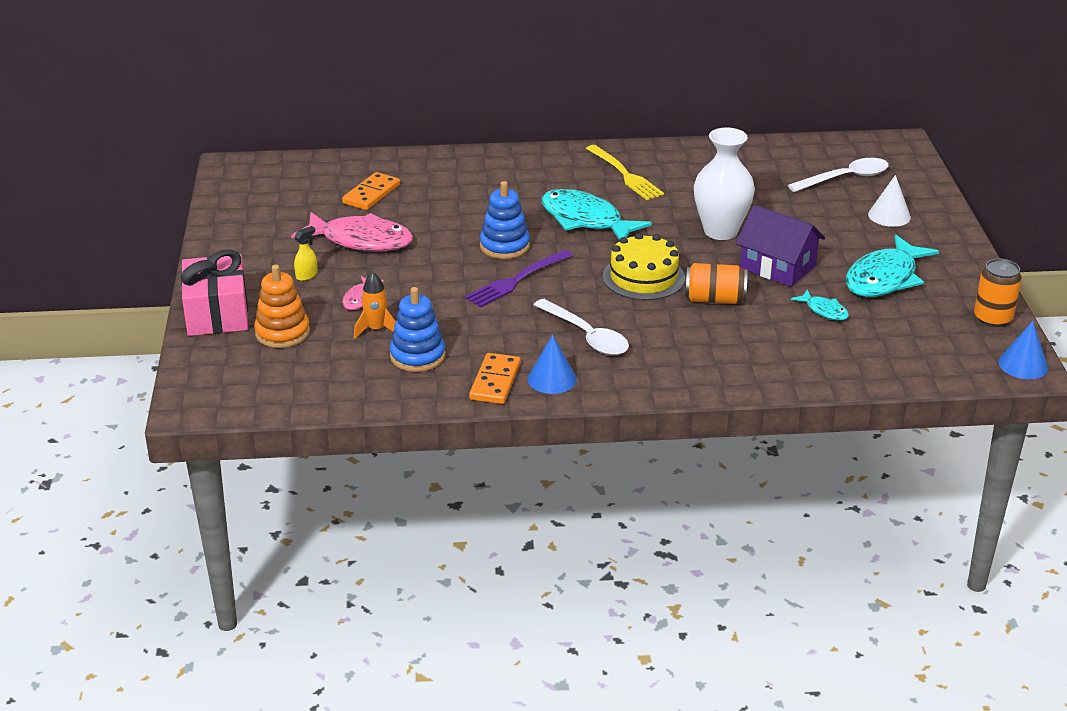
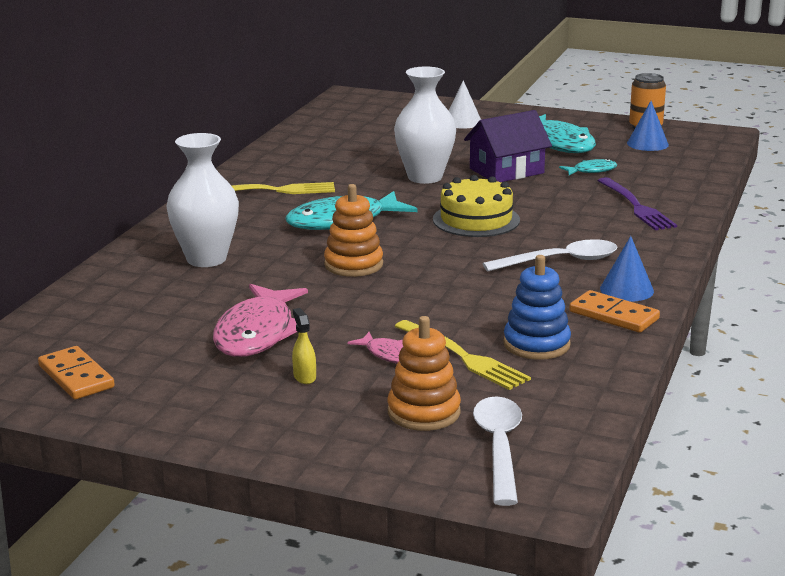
camera: 65 degrees left, 10 degrees down
(217, 313) = (338, 448): pink gift -> none
(361, 240) = (257, 333): pink fish -> pink fish turned 150 degrees clockwise
(371, 194) = (156, 310): orange domino -> orange domino (76, 377)
(376, 329) = (463, 357): orange rocket -> yellow fork
(468, 186) = (206, 259): none -> white vase
(504, 246) = (353, 265): blue stacking toy -> orange stacking toy
(517, 280) = (428, 271): purple fork -> purple fork (636, 206)
(714, 299) = (539, 202): orange can -> none
(845, 178) = (385, 121): white spoon -> white spoon (499, 448)
(1023, 365) = (716, 133): blue cone -> blue cone (647, 144)

